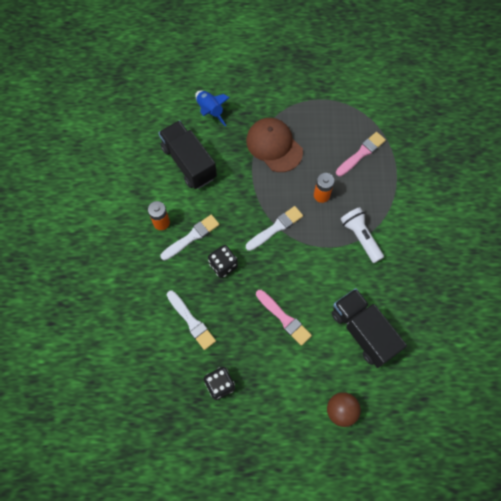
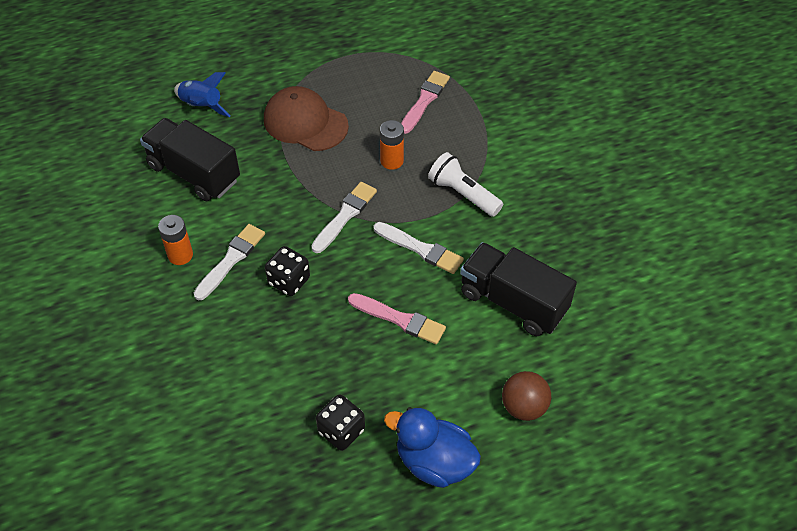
camera: 20 degrees left, 15 degrees down
(191, 321) = (269, 364): white brush -> white brush (420, 249)
(270, 428) = (434, 462): none -> blue duck

